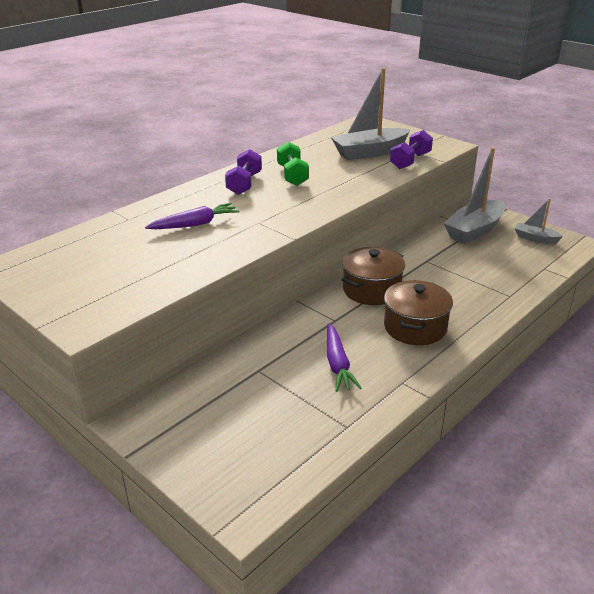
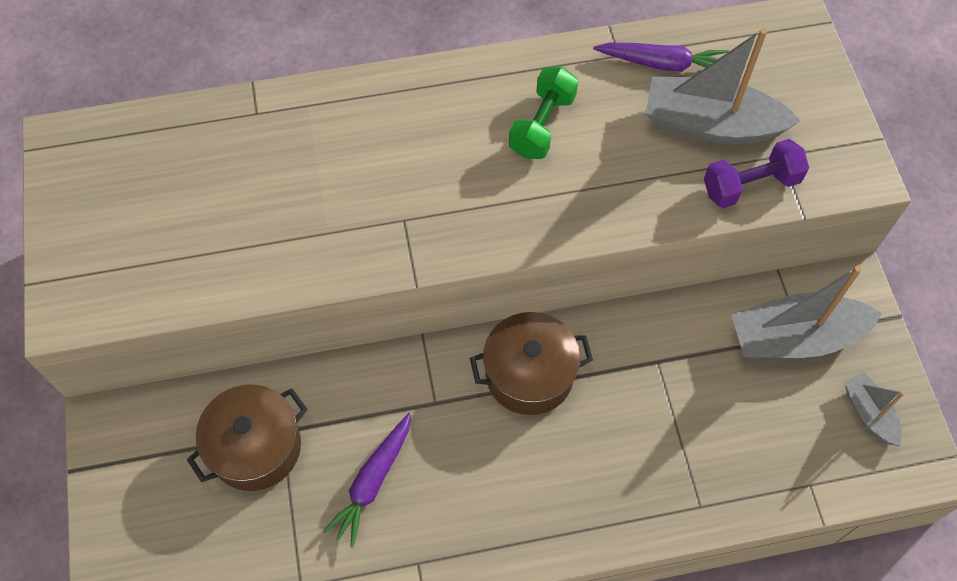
camera: 35 degrees right, 30 degrees up
(195, 224) = (324, 176): purple carrot -> purple carrot (662, 64)
(244, 184) = (460, 110): purple dumbbell -> none
(415, 327) = (518, 481): brown pot -> brown pot (256, 447)

